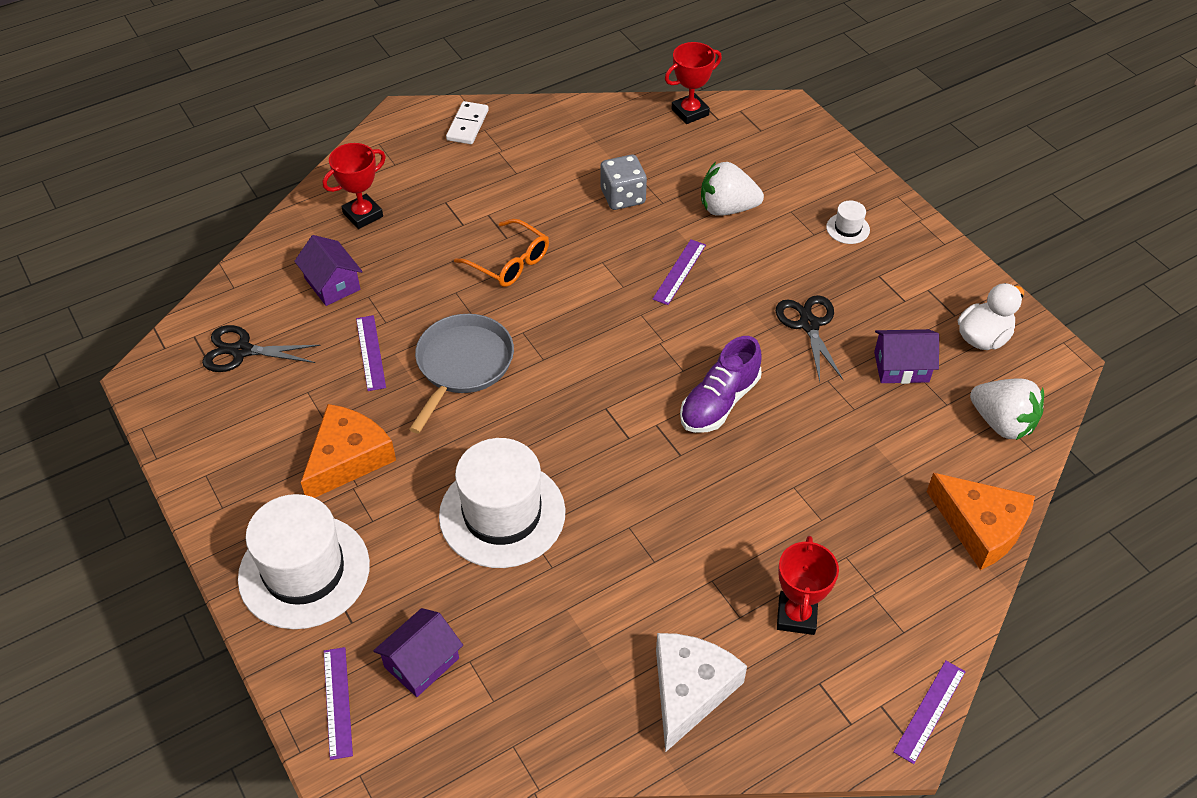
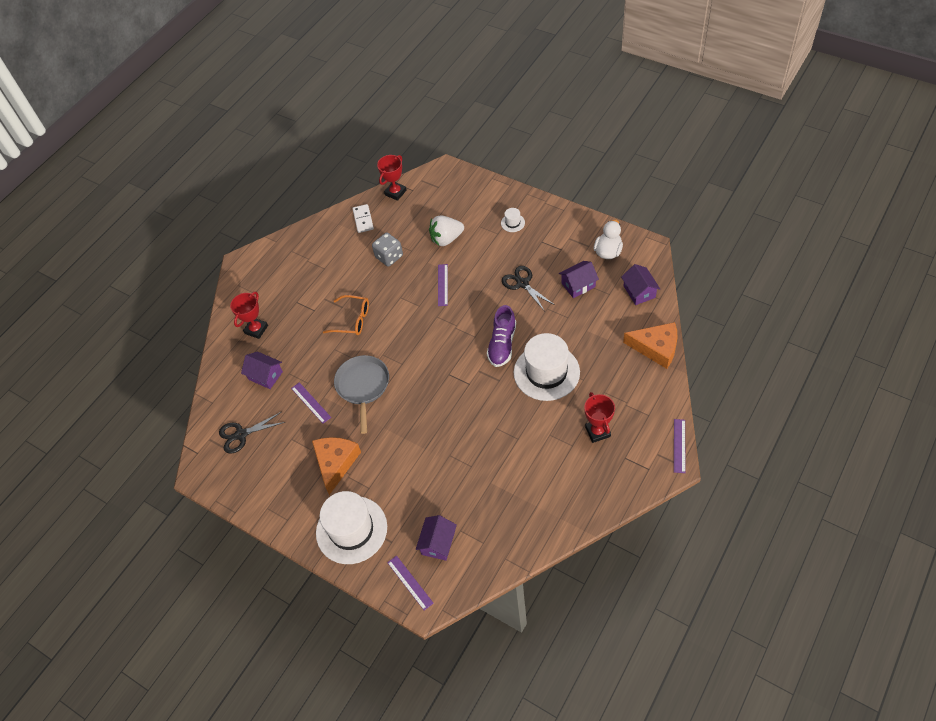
camera: 20 degrees left, 5 degrees up
(468, 125) = (280, 252): white domino -> white domino (363, 219)
(502, 514) = (431, 452): white hat -> white hat (546, 372)
(689, 690) = (569, 491): white cheese -> none
(1002, 423) = (639, 291): white strawberry -> purple house

